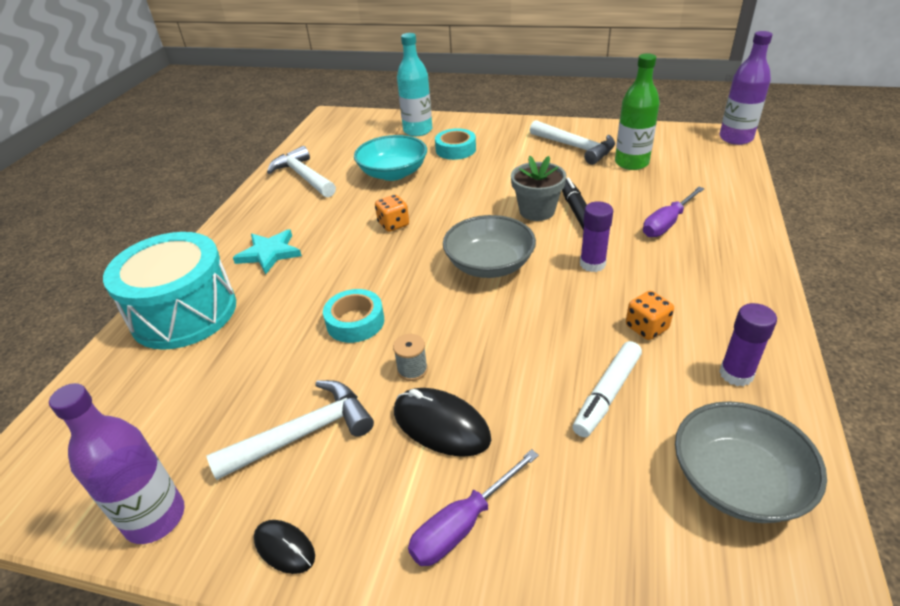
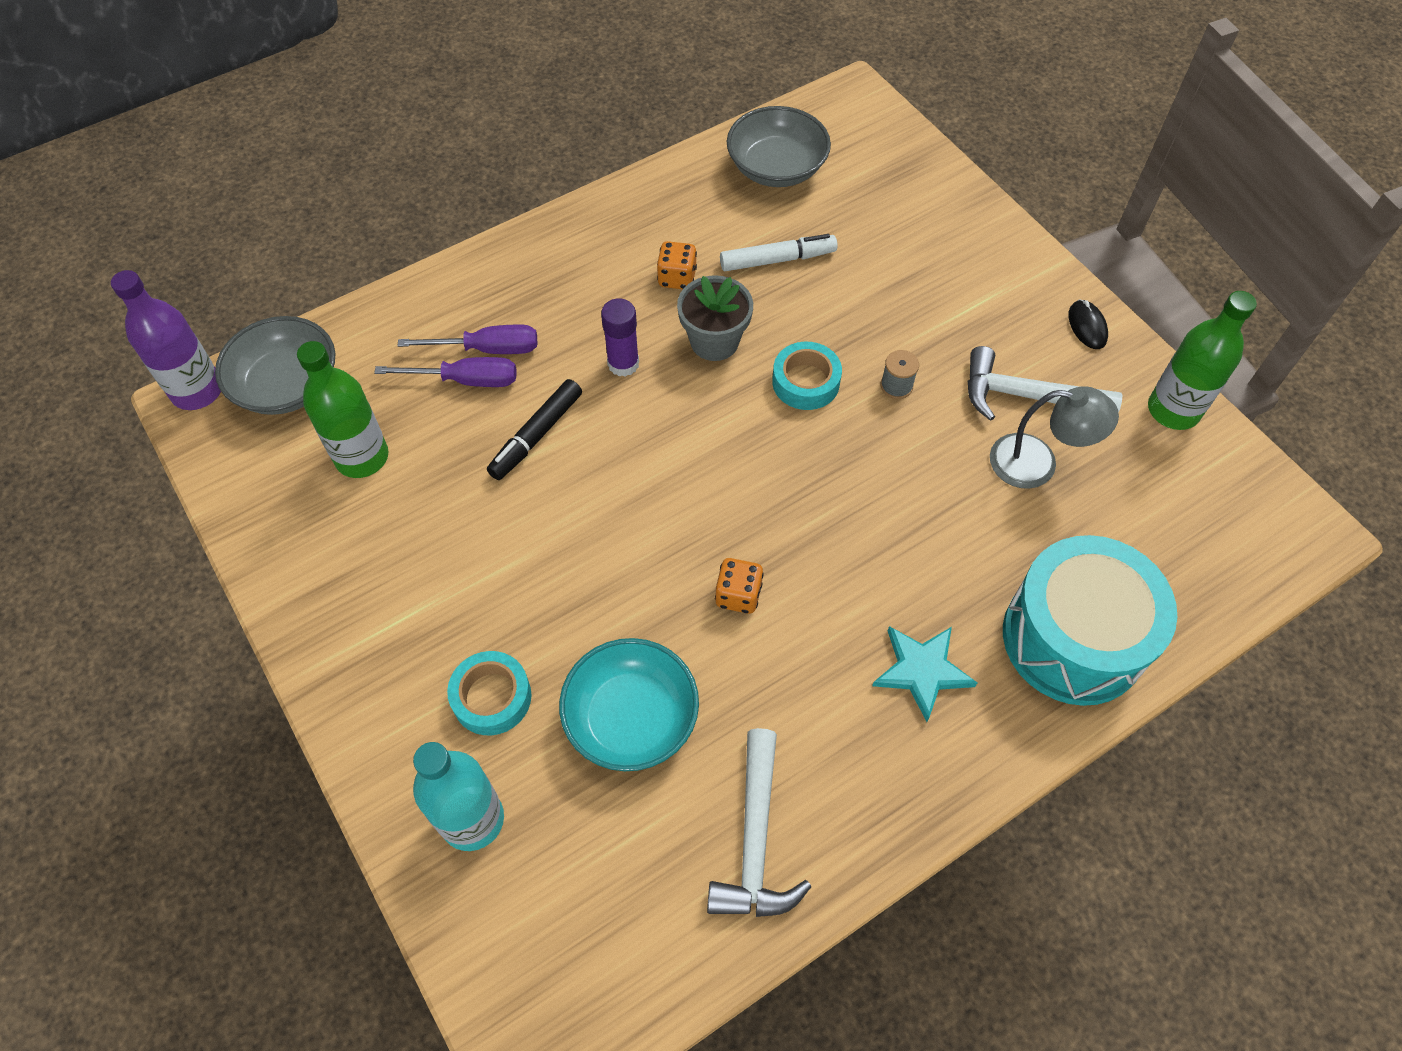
camera: 140 degrees left, 20 degrees up
(155, 518) = (1173, 410): purple bottle -> green bottle
(263, 390) = (1037, 463): none -> grey lamp
(355, 322) = (903, 476): turquoise tape -> turquoise tape (805, 382)
(441, 425) = (917, 326): black mouse -> none
(463, 524) = (962, 260): purple screwdriver -> purple screwdriver (466, 380)
(489, 265) = (711, 442): grey bowl -> grey bowl (287, 385)
(537, 211) = (569, 474): grey flower pot -> grey flower pot (714, 341)
(576, 147) = (362, 546): white hammer -> none
(736, 374) = (675, 207): purple glue stick -> none

